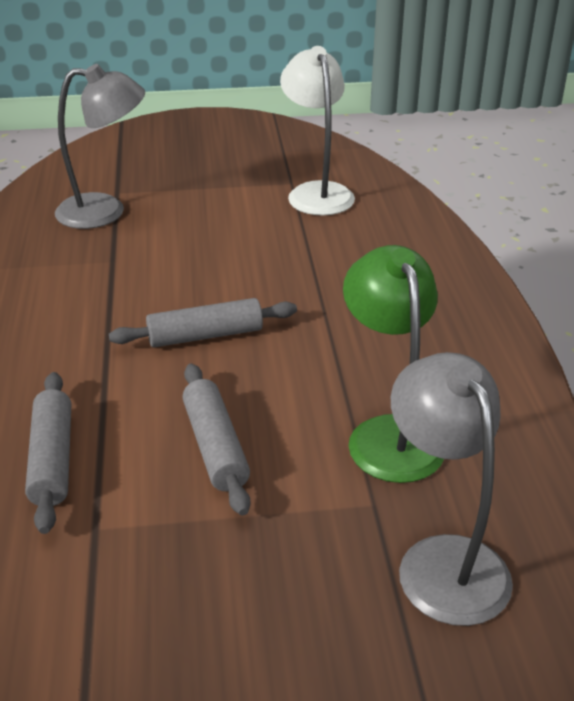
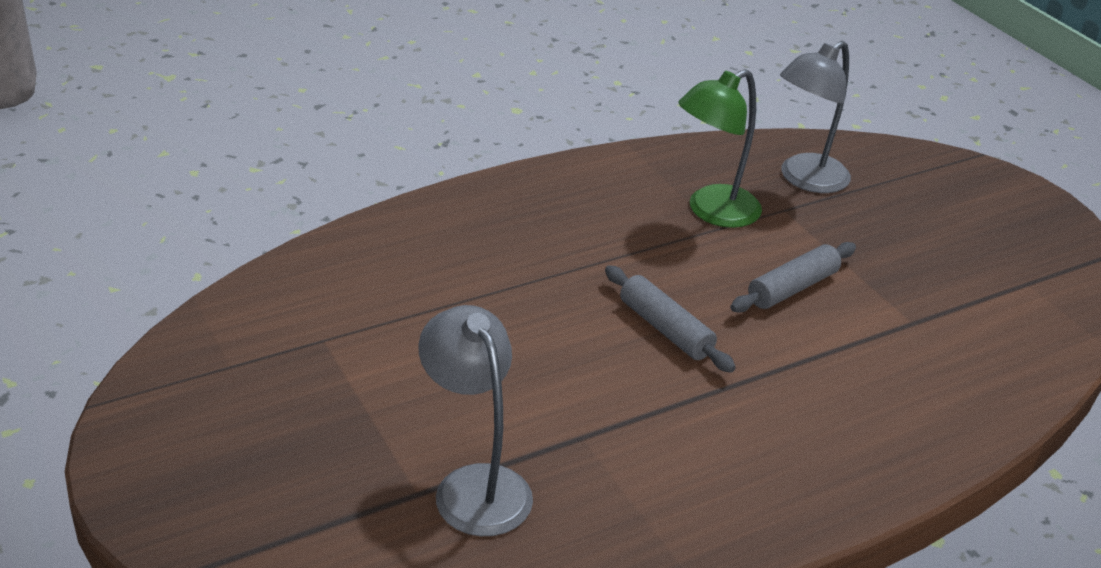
camera: 115 degrees left, 0 degrees up
(52, 459) = (877, 367): grey rolling pin -> none
(316, 192) = (341, 314): white lamp -> none

